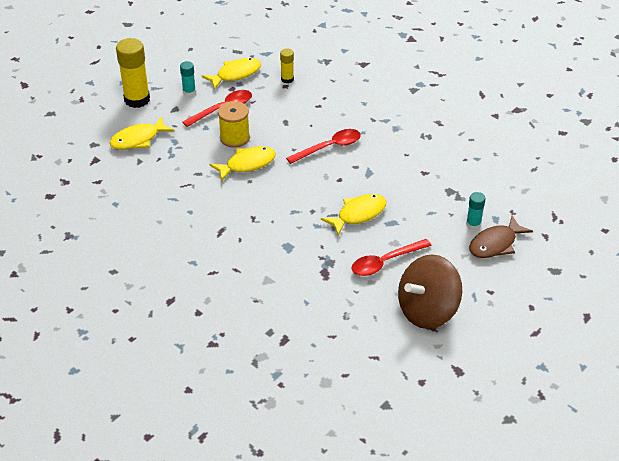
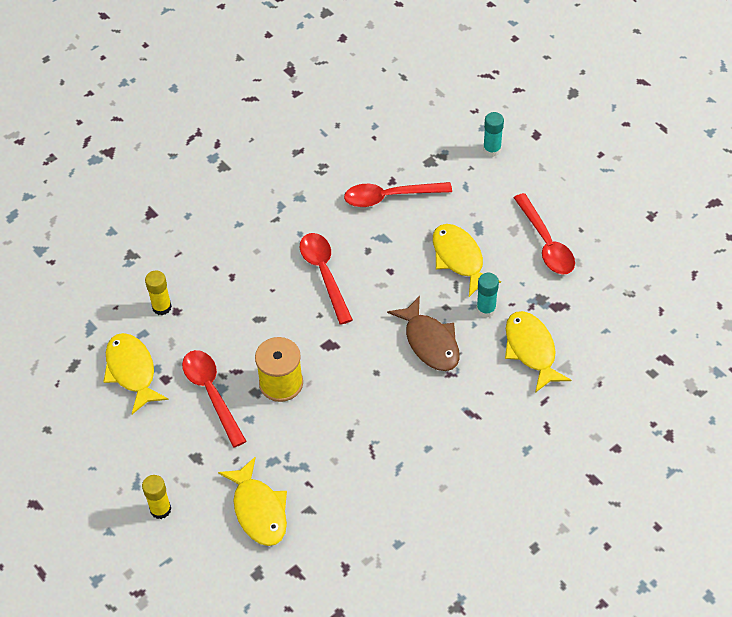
camera: 80 degrees left, 10 degrees up
(137, 99) = (160, 509): yellow glue stick -> yellow glue stick, size x0.51
(189, 92) = (160, 436): turquoise glue stick -> turquoise glue stick (486, 309)
(247, 164) = (341, 372): yellow fish -> yellow fish (531, 350)
(408, 172) = (389, 197): none -> red spoon
(427, 310) = (626, 215): brown spinning top -> none
(495, 244) = (526, 135): brown fish -> brown fish (430, 342)

